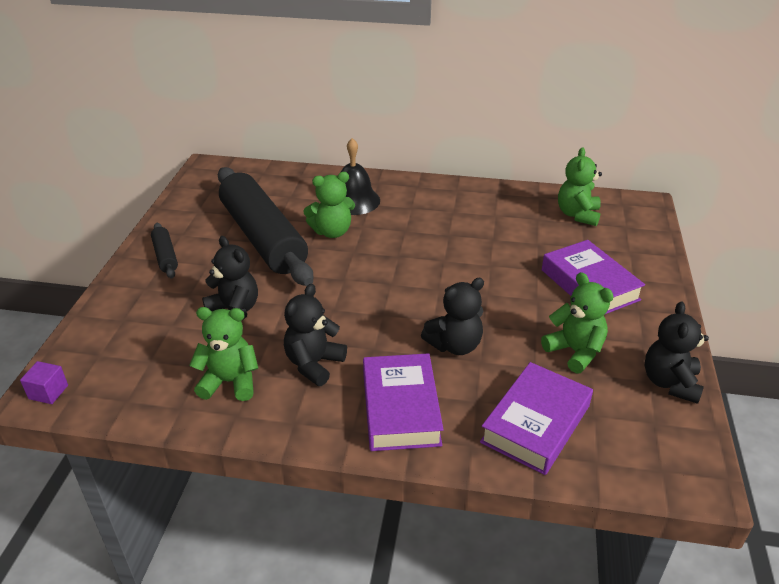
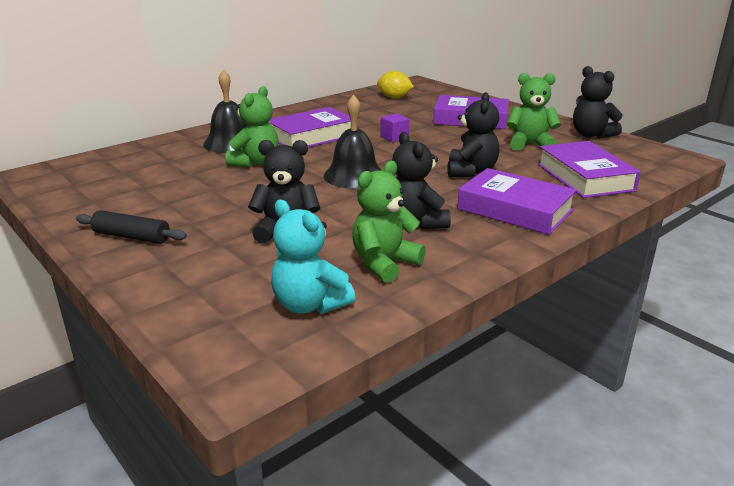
camera: 50 degrees left, 10 degrees down
(48, 392) = (239, 370): purple cube -> purple cube (394, 137)
(142, 378) = (309, 305): none -> turquoise teddy bear
(263, 237) = (204, 188): black rolling pin -> none
(366, 288) = (354, 175): none -> black bell
(418, 226) = (312, 136): none -> purple book
(577, 215) = (394, 97): green teddy bear -> yellow lemon

